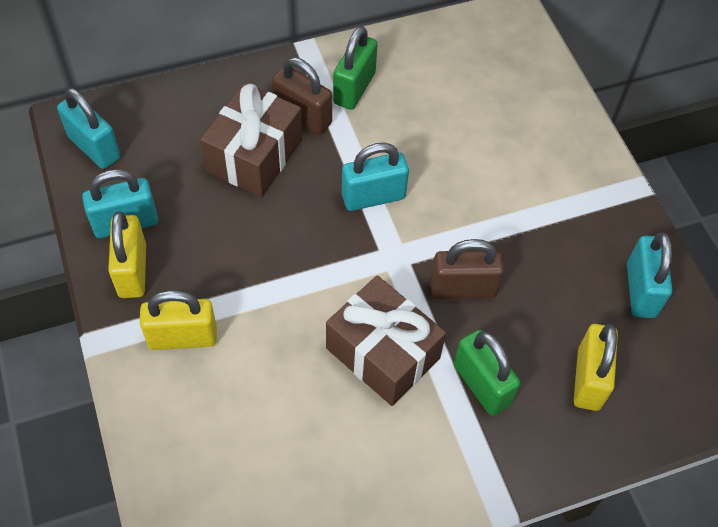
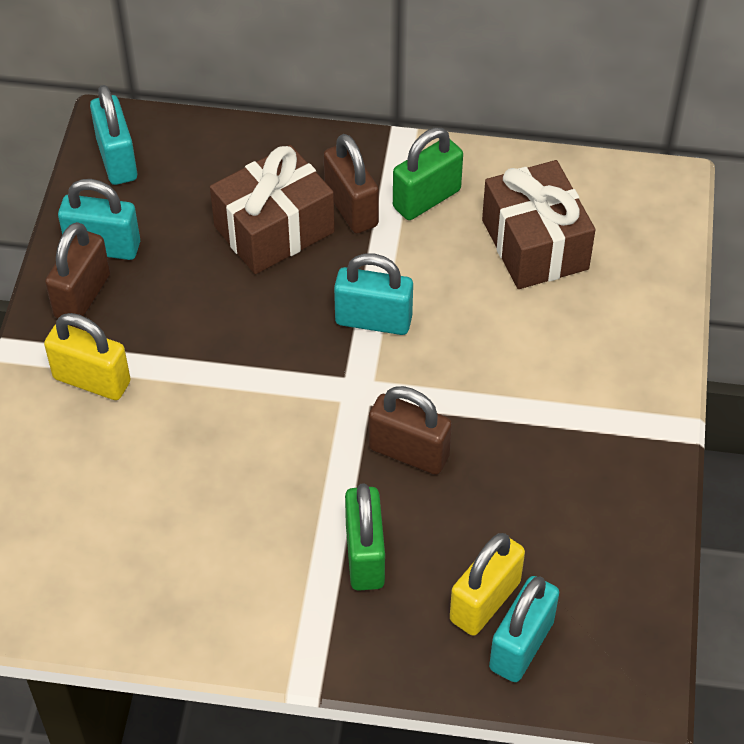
camera: 30 degrees right, 5 degrees down
(132, 270) = (82, 296): yellow padlock -> brown padlock
(382, 353) = (281, 480): brown gift -> brown gift (534, 244)
(640, 290) = (609, 537): turquoise padlock -> turquoise padlock (521, 645)

